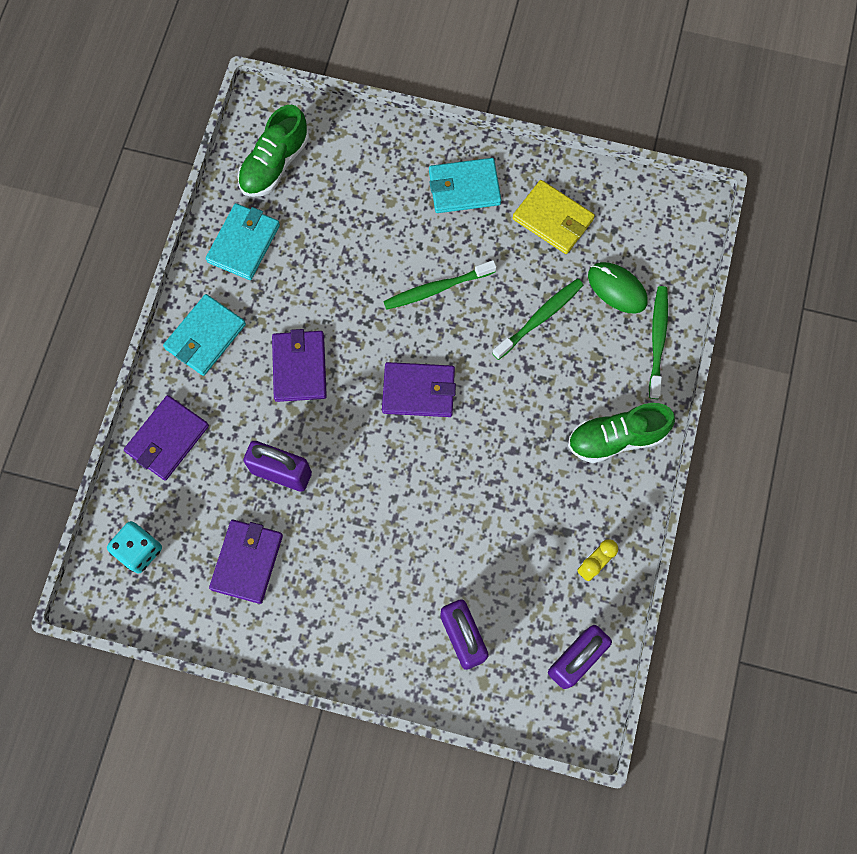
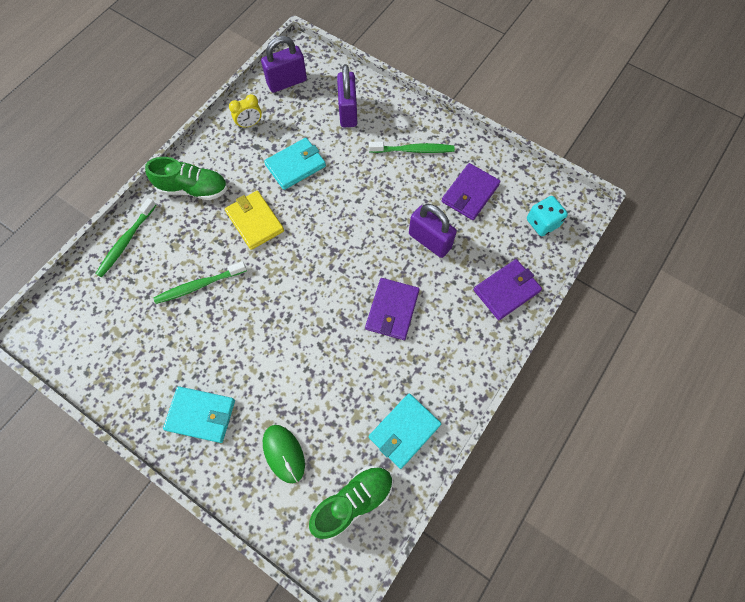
camera: 160 degrees left, 5 degrees down
(205, 337) = (458, 359): turquoise wallet -> turquoise wallet (295, 165)
(418, 391) = (311, 263): purple wallet -> none
(437, 288) = (264, 335): green toothbrush -> green toothbrush (413, 150)
(553, 219) = (145, 360): yellow wallet -> yellow wallet (255, 221)
(617, 289) = (131, 287): green mouse -> green mouse (284, 453)

